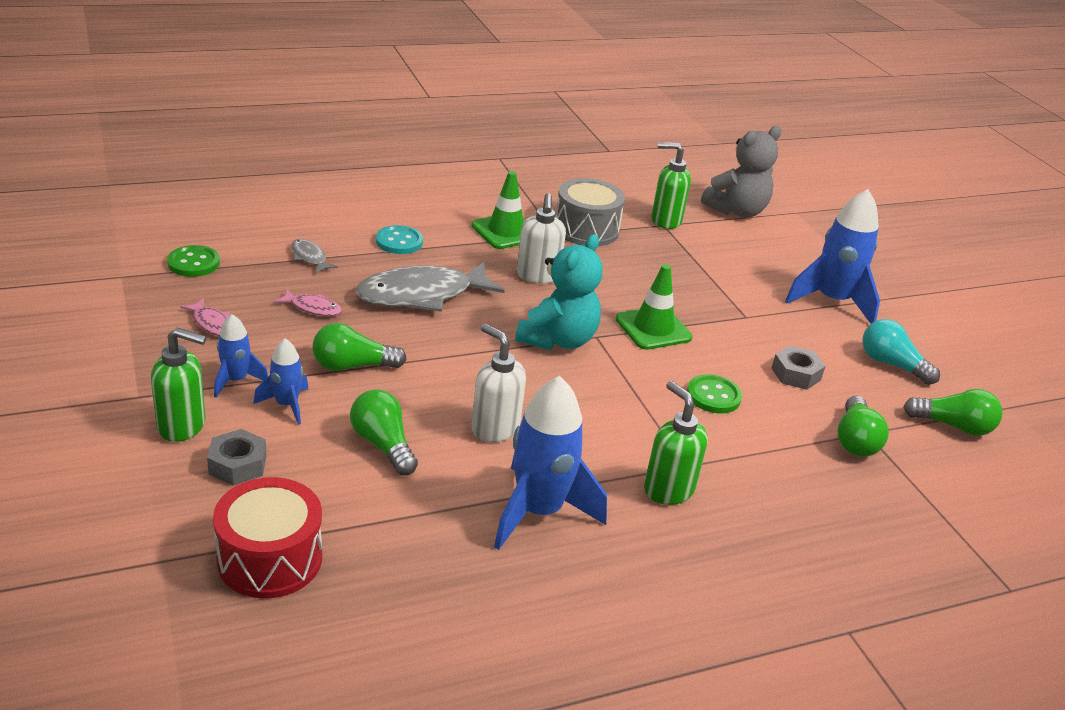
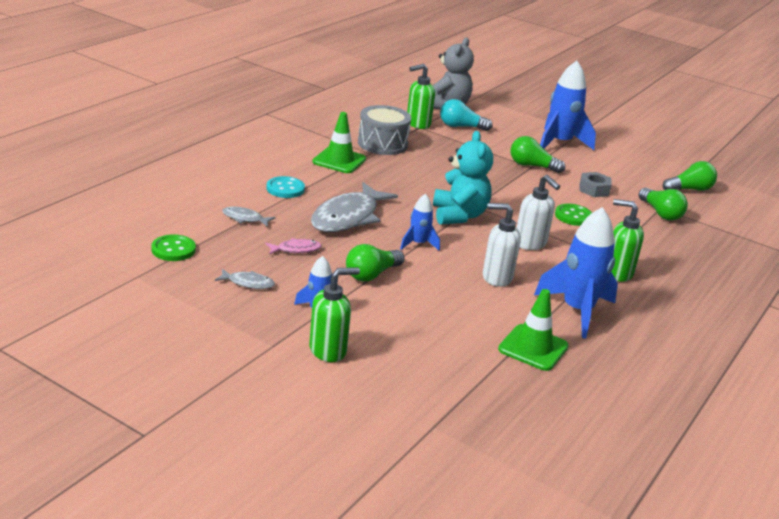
camera: 35 degrees left, 5 degrees down
(212, 323) = (248, 283): pink fish -> grey fish
(238, 465) = (394, 357): grey nut -> none
(270, 559) = (487, 397): red drum -> none
(286, 405) = (369, 312): blue rocket -> blue rocket (418, 244)
(383, 445) = (454, 311): green light bulb -> green light bulb (532, 166)
(537, 276) = (396, 182): white soap dispenser -> white soap dispenser (530, 244)
(653, 328) = (497, 190): green traffic cone -> green traffic cone (533, 348)
(891, 364) = (627, 168): turquoise light bulb -> turquoise light bulb (461, 127)

